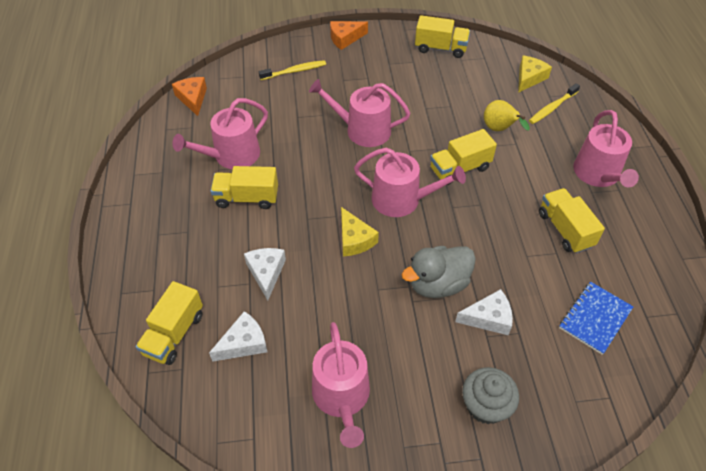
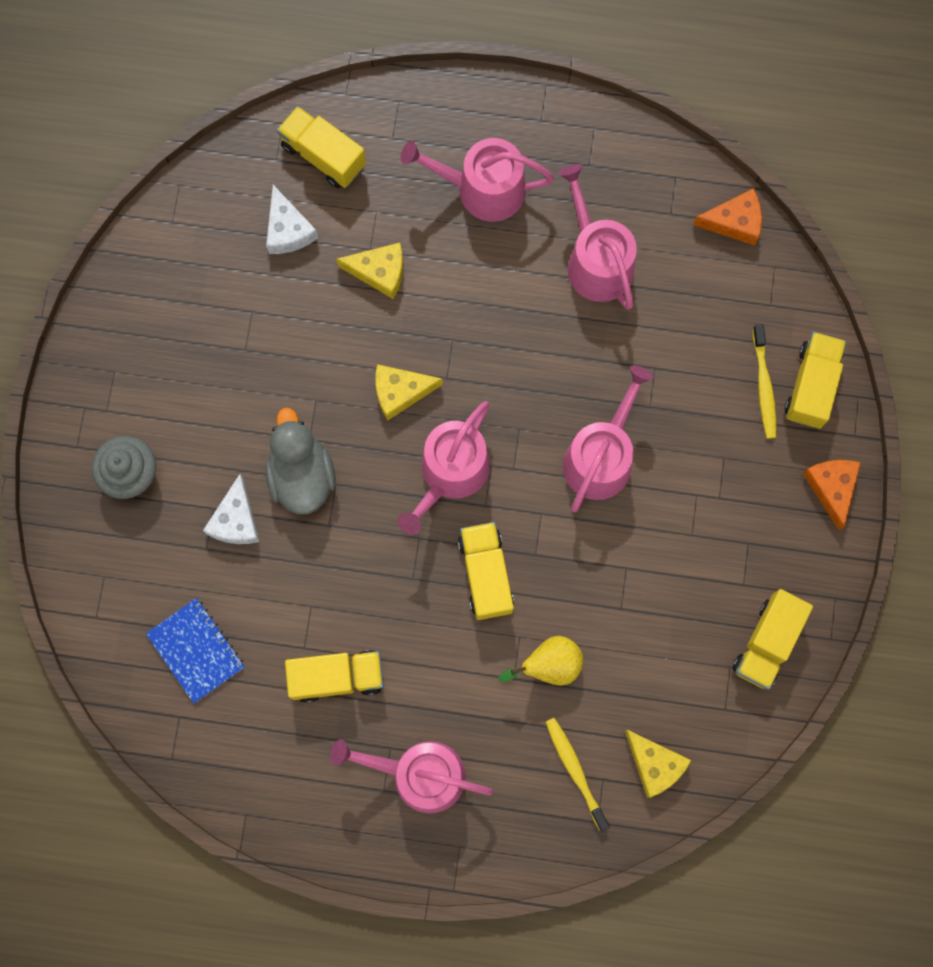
camera: 105 degrees right, 25 degrees up
(247, 198) = (510, 269): yellow truck -> yellow truck (811, 386)
(266, 273) = (379, 272): white cheese -> yellow cheese
(342, 397) = (189, 322): pink watering can -> pink watering can (482, 189)

